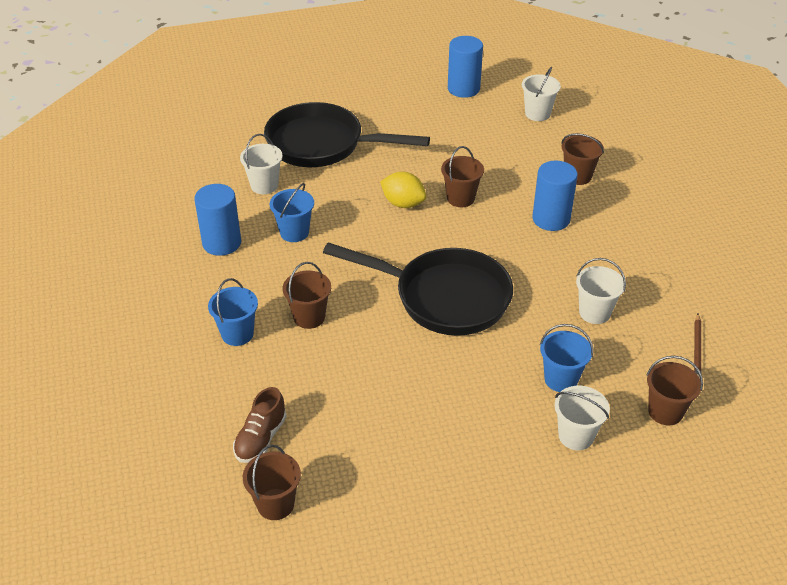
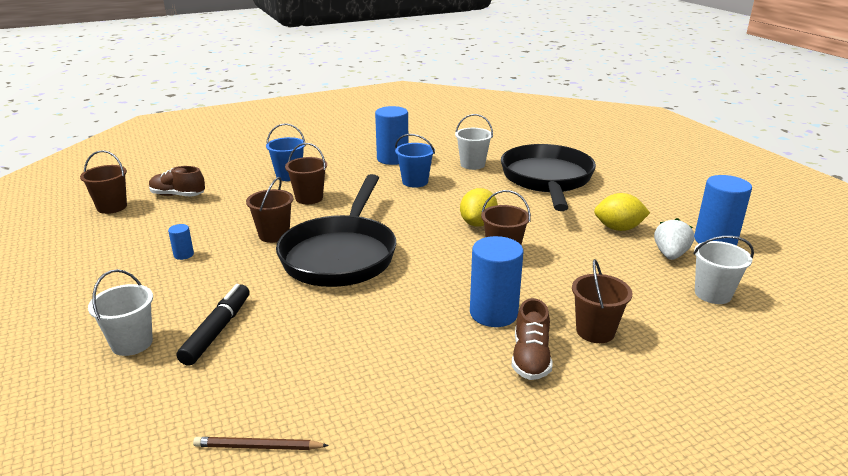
camera: 80 degrees right, 15 degrees down
(420, 416) = (183, 255): none -> blue cylinder
(432, 128) = (618, 228): none -> yellow lemon
(480, 115) = (670, 255): none -> white strawberry
(561, 379) = (217, 330): blue bucket -> black marker
(594, 312) = (326, 352): white bucket -> none
(606, 211) = (530, 358): none -> brown shoe
(665, 412) = (149, 413): brown bucket -> brown bucket (274, 235)

